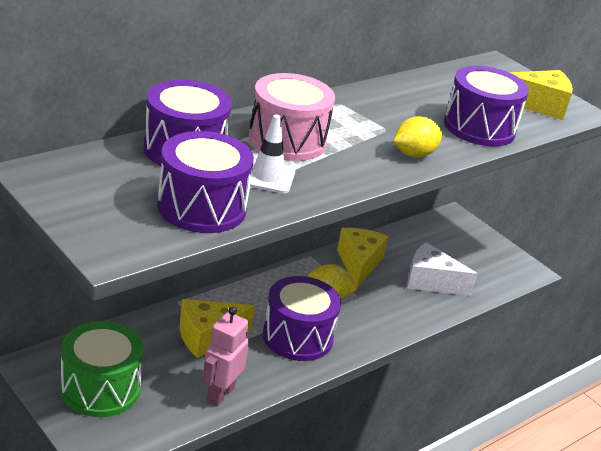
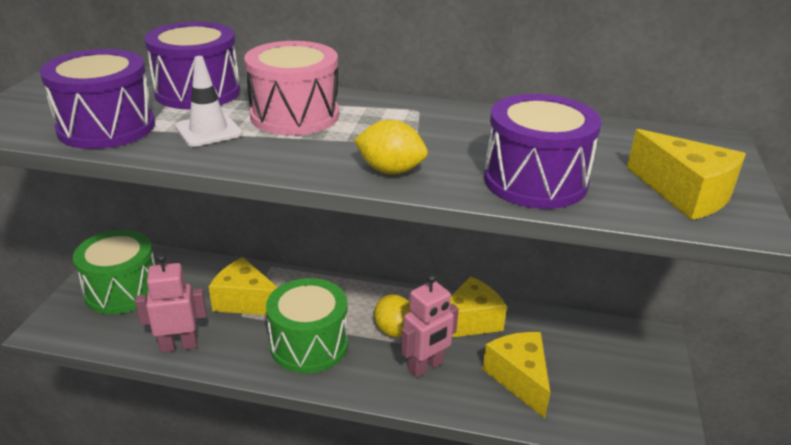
camera: 55 degrees right, 0 degrees up
(297, 337) = (309, 344): purple drum -> green drum
(379, 306) = (426, 367): none -> pink robot
(430, 282) = (519, 379): white cheese -> yellow cheese

